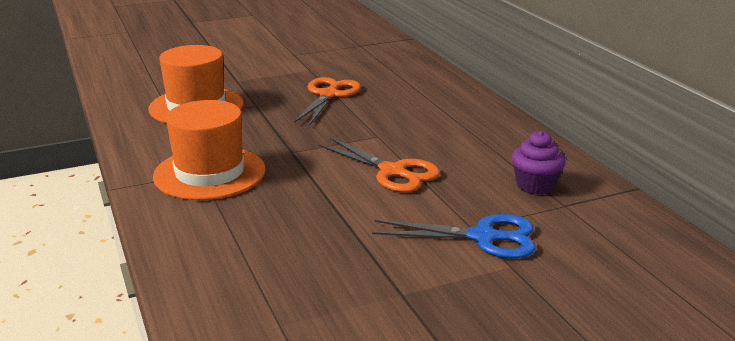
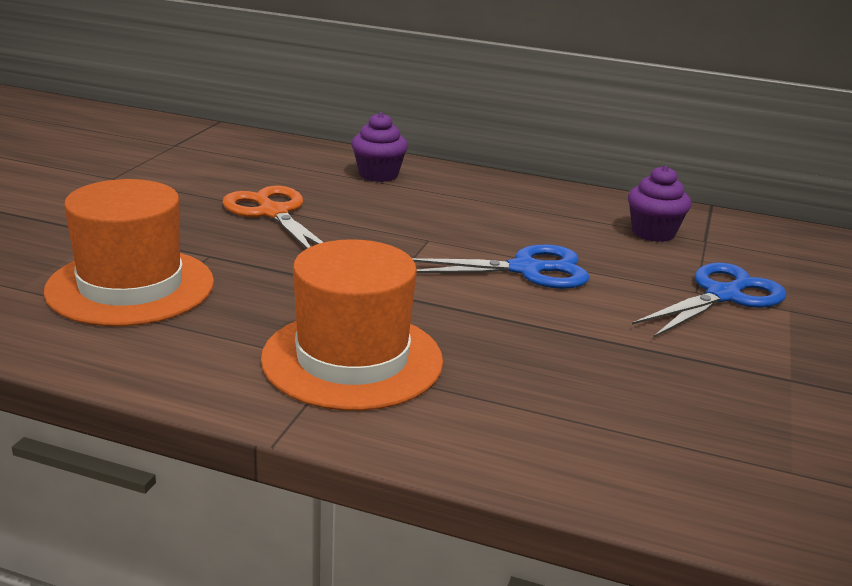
camera: 50 degrees left, 0 degrees up
(392, 172) = (525, 270): orange scissors -> blue scissors
(434, 93) = (378, 175): none -> purple cupcake

